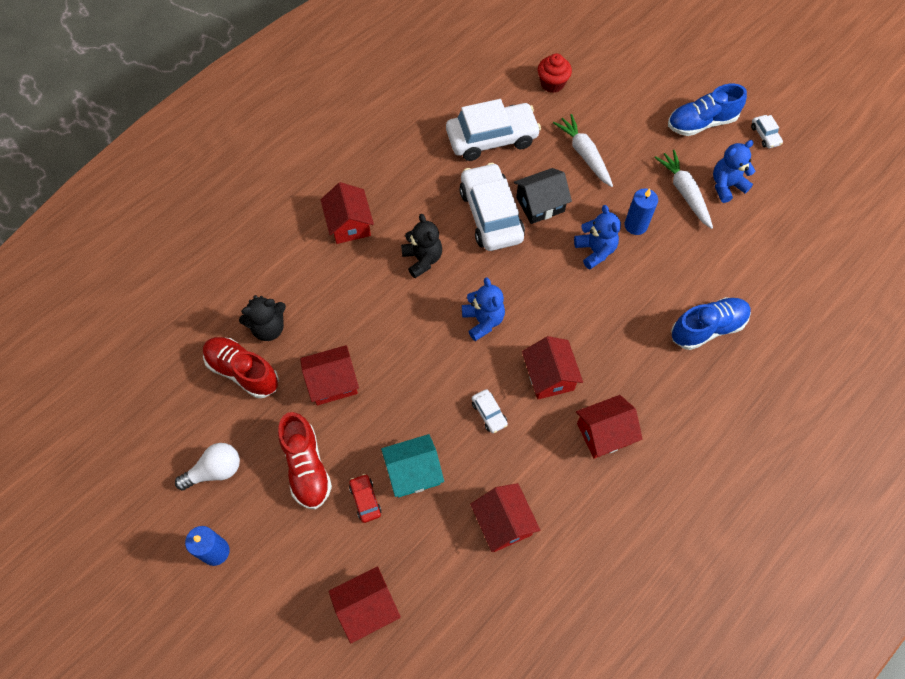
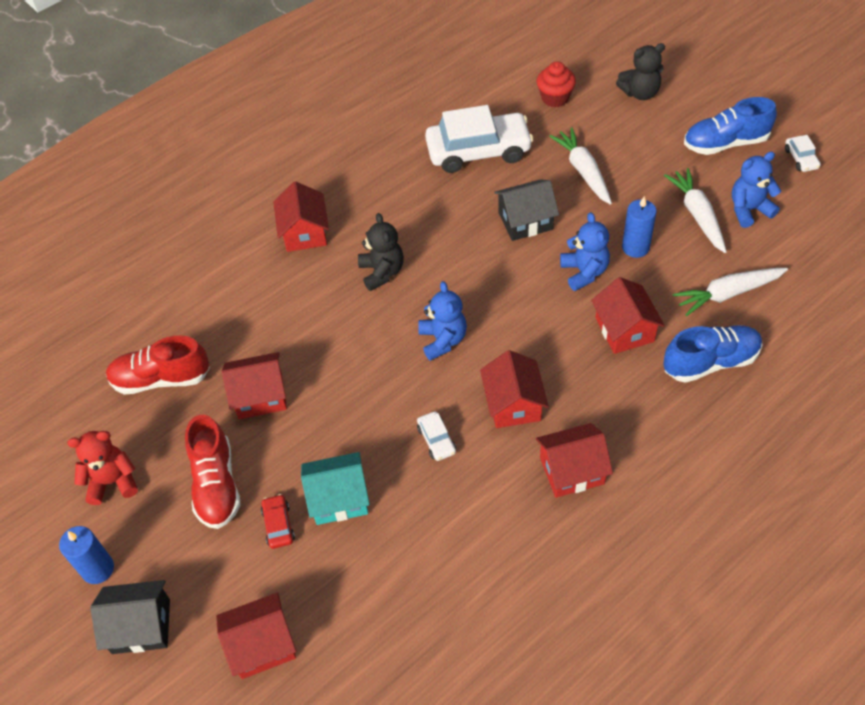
camera: 10 degrees right, 10 degrees down
(215, 471) = (112, 482): white light bulb -> red teddy bear
(243, 371) = (161, 379): red shoe -> red shoe turned 45 degrees counterclockwise
(261, 599) = (141, 626): none -> black house
(268, 328) = (197, 335): black teddy bear -> black teddy bear (640, 93)
(491, 215) = (467, 229): white car -> none
(503, 523) = (437, 562): red house -> red house (624, 329)
(716, 265) = (728, 294): none -> white carrot

